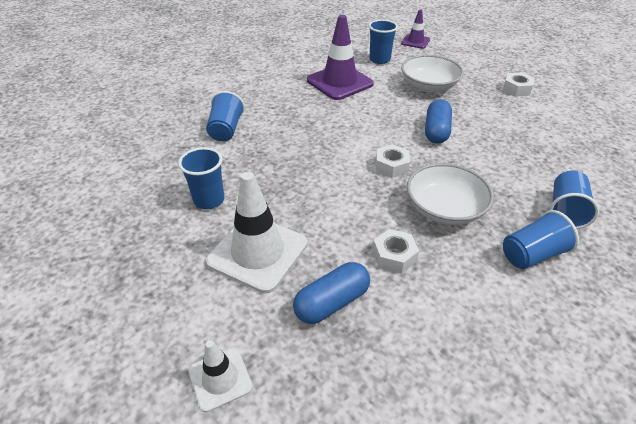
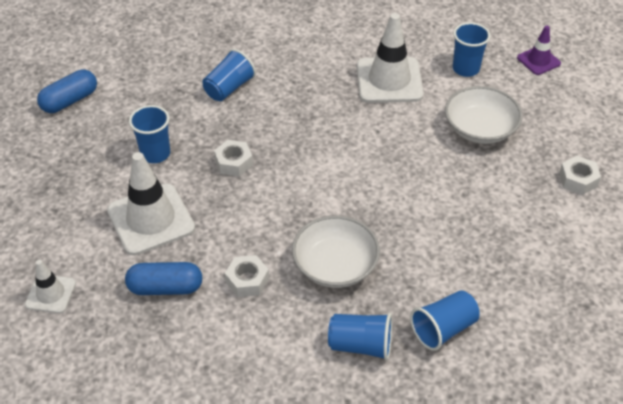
camera: 35 degrees right, 5 degrees up
(339, 82) = (389, 80): purple traffic cone -> white traffic cone
(391, 166) = (335, 200): white nut -> white nut (233, 163)
(436, 131) = (422, 186): blue capsule -> blue capsule (70, 101)

